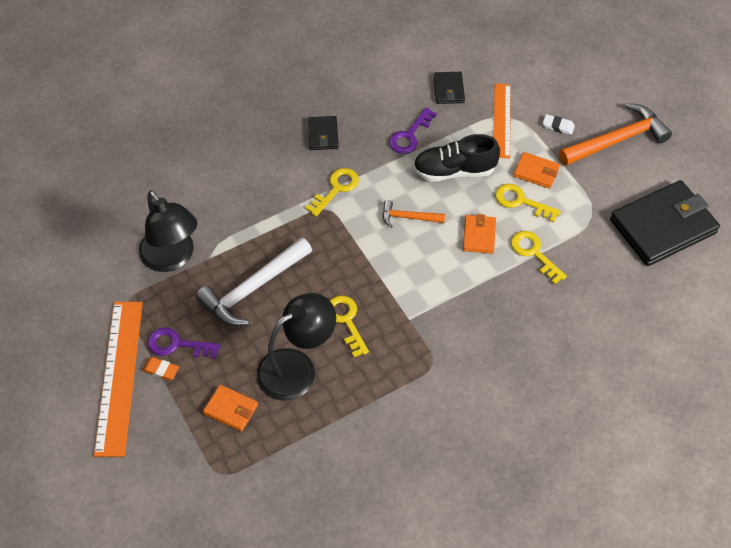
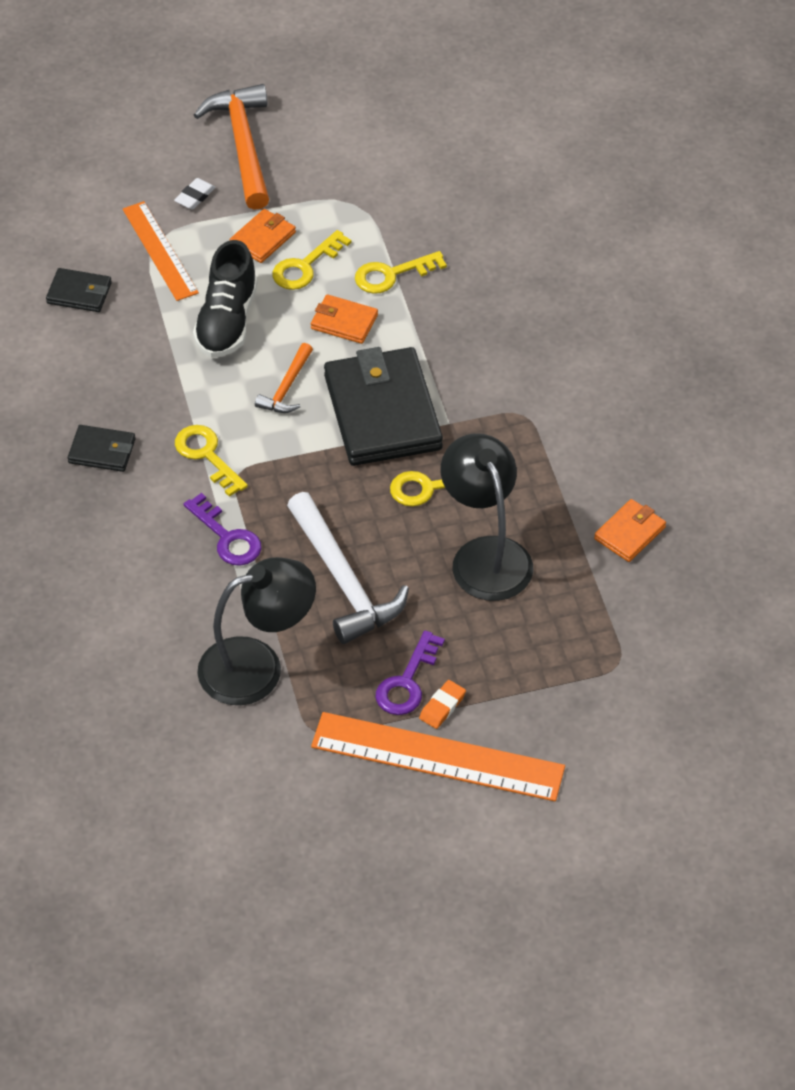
camera: 75 degrees left, 5 degrees down
(231, 409) = (527, 637): orange wallet -> orange wallet (630, 533)
(409, 135) = (144, 354): purple key -> purple key (227, 537)
(501, 120) = (159, 251): orange ruler -> orange ruler turned 45 degrees clockwise
(663, 226) = (396, 143): black wallet -> black wallet (383, 412)

